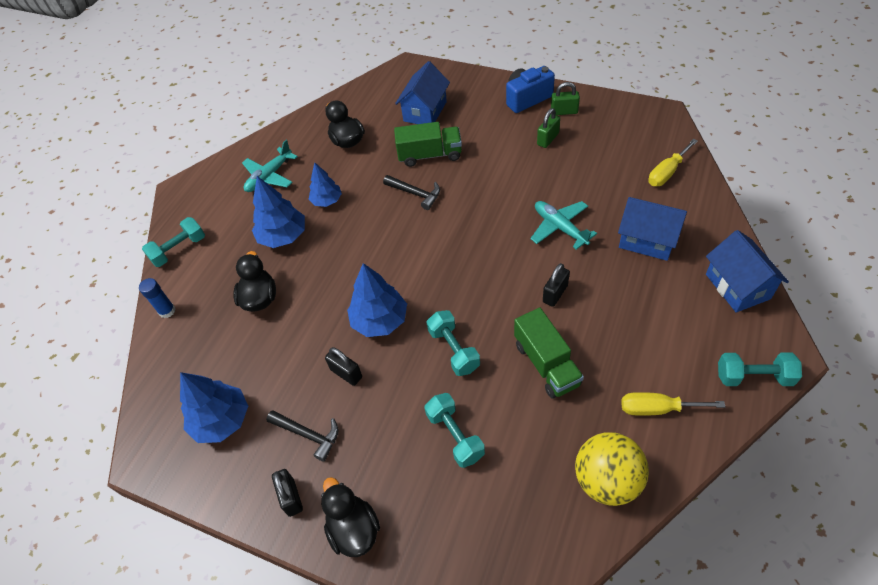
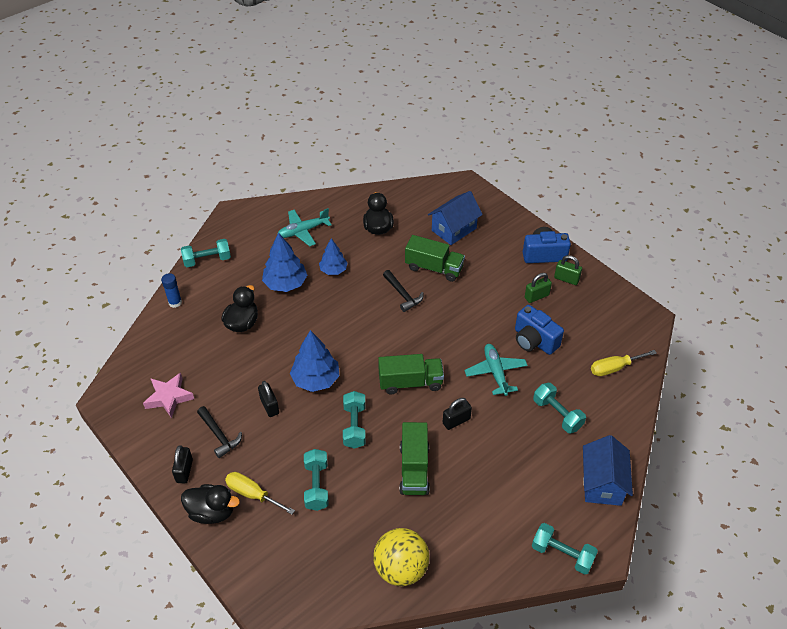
camera: 20 degrees right, 5 degrees down
(222, 420) = (169, 397): blue tree -> pink star
(354, 529) = (212, 512): black duck -> black duck turned 105 degrees clockwise
(482, 277) = (410, 382): none -> green truck
(575, 181) = (534, 340): none -> blue camera
(647, 240) = (557, 414): blue house -> turquoise dumbbell
(657, 408) = (472, 540): yellow screwdriver -> yellow screwdriver (252, 494)

